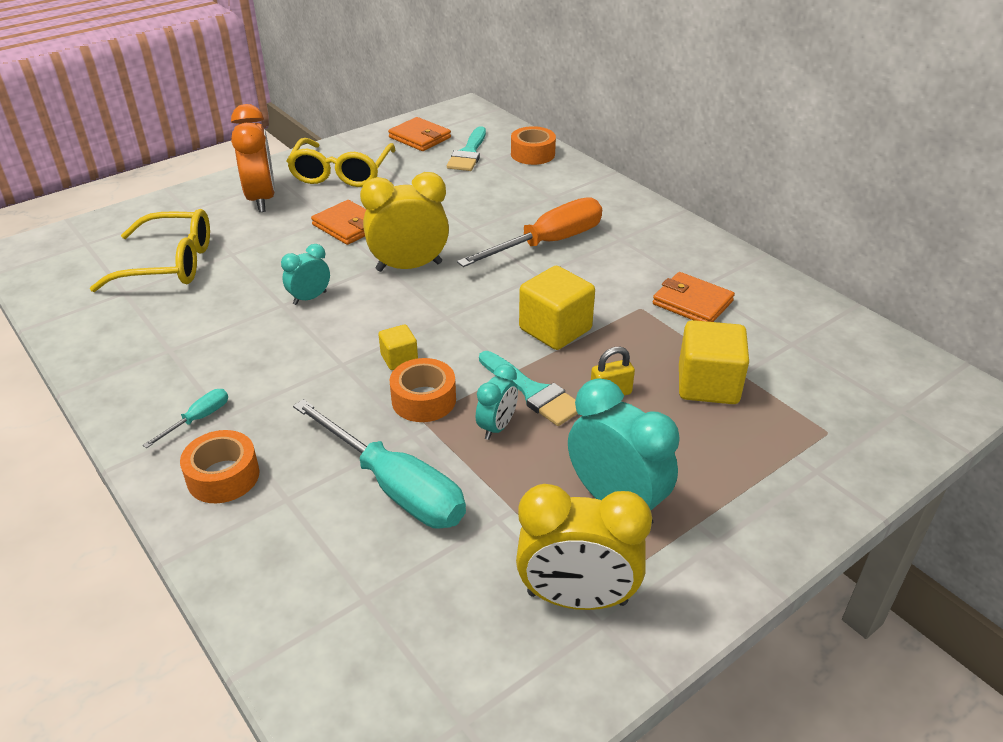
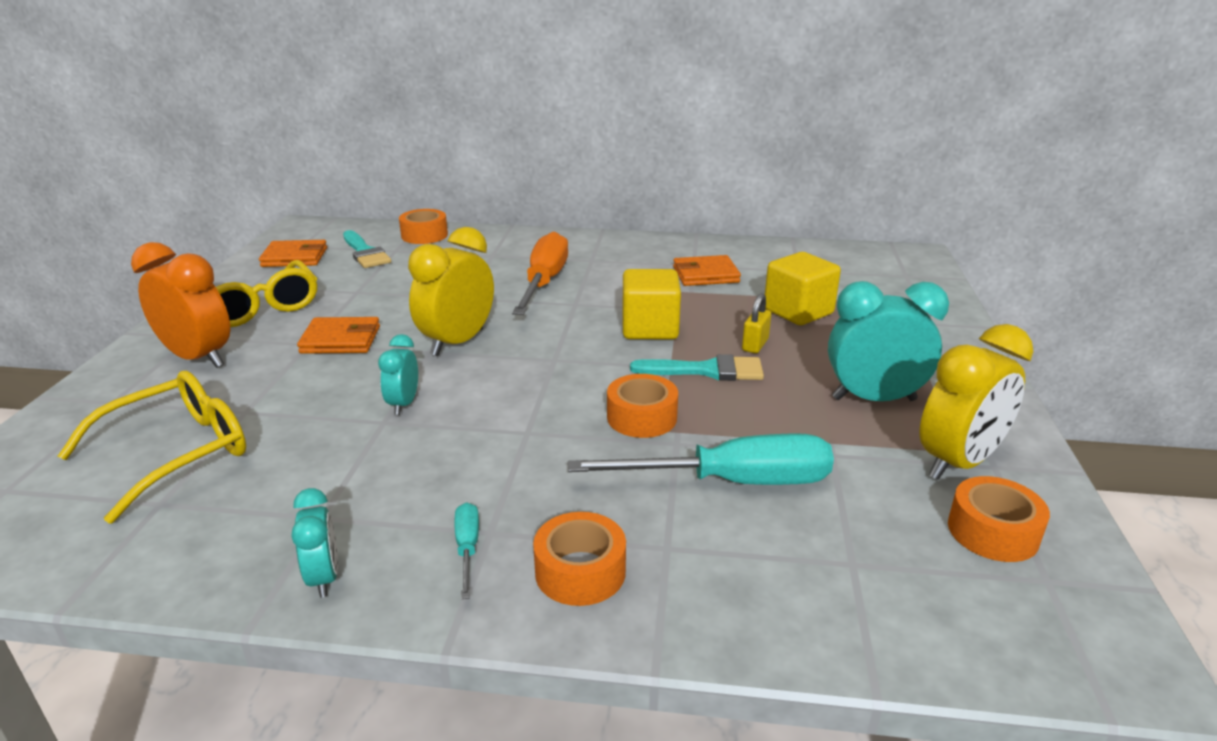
camera: 45 degrees left, 10 degrees down
(399, 359) = (570, 403): yellow cube -> none
(495, 662) = (992, 532): none -> orange tape
(497, 427) = (725, 403): turquoise clock -> turquoise clock (324, 577)

